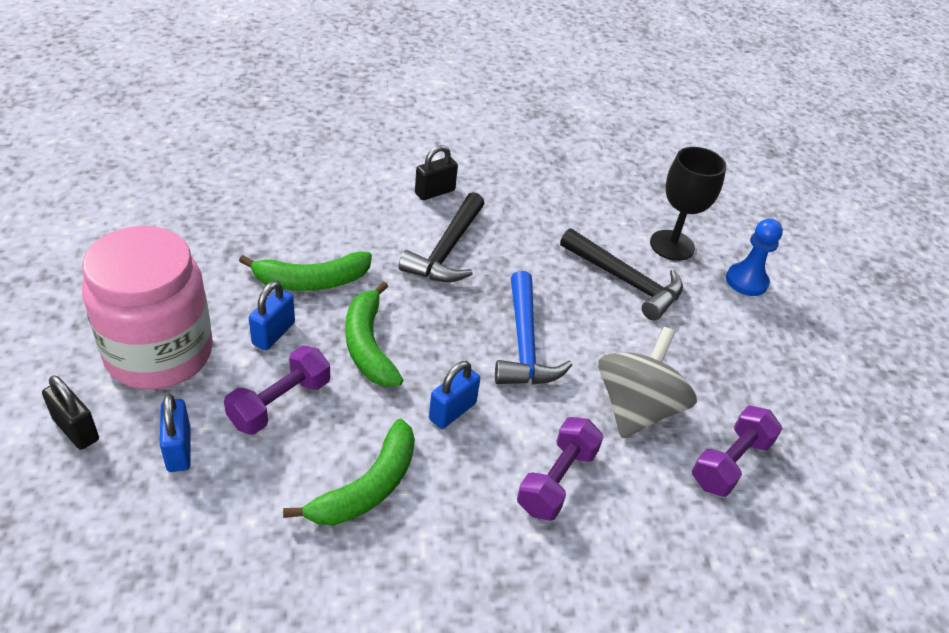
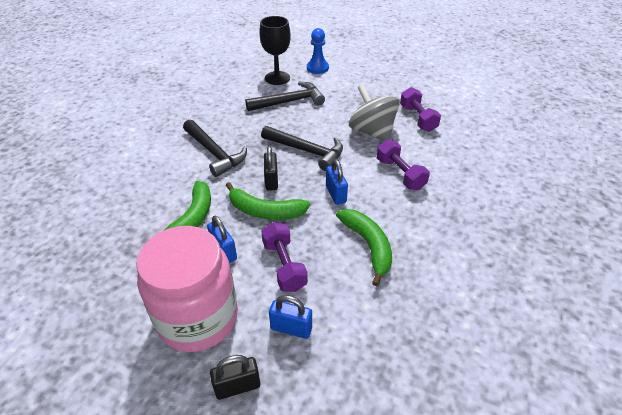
camera: 55 degrees left, 0 degrees up
(435, 192) = (161, 140): black padlock -> black padlock (271, 181)
(525, 344) = (307, 151): blue hammer -> black hammer

